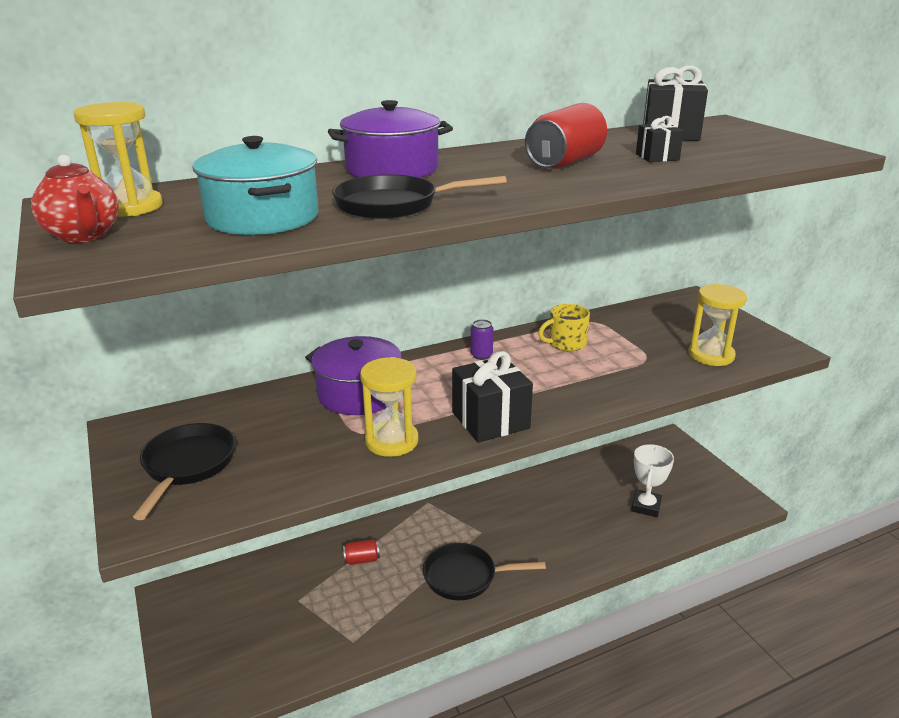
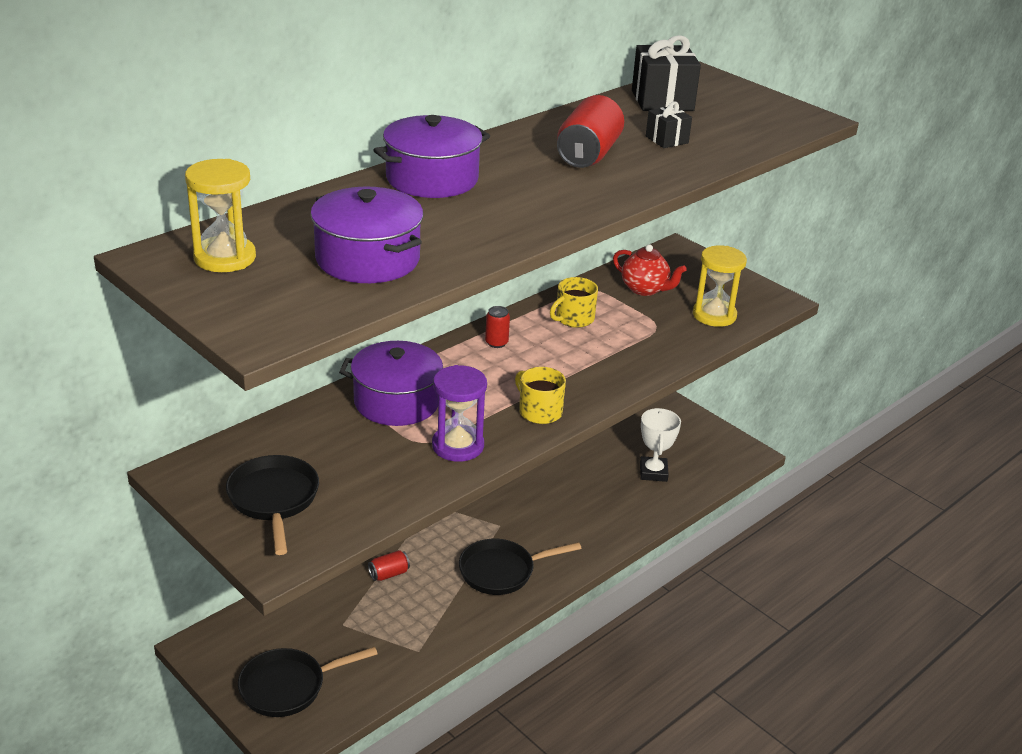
camera: 20 degrees left, 5 degrees up
(84, 236) = (223, 300): red teapot -> red teapot (645, 289)
(263, 217) = (368, 259): turquoise pot -> purple pot
(392, 441) = (458, 446): yellow hourglass -> purple hourglass
(393, 205) = (473, 231): black pan -> black pan (288, 686)
(481, 355) = (496, 343): purple can -> red can
(490, 420) = (539, 411): black gift -> yellow mug

